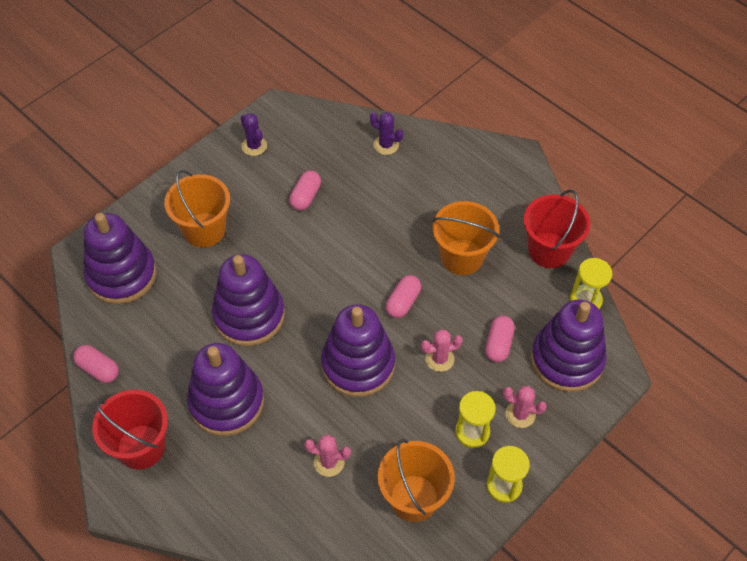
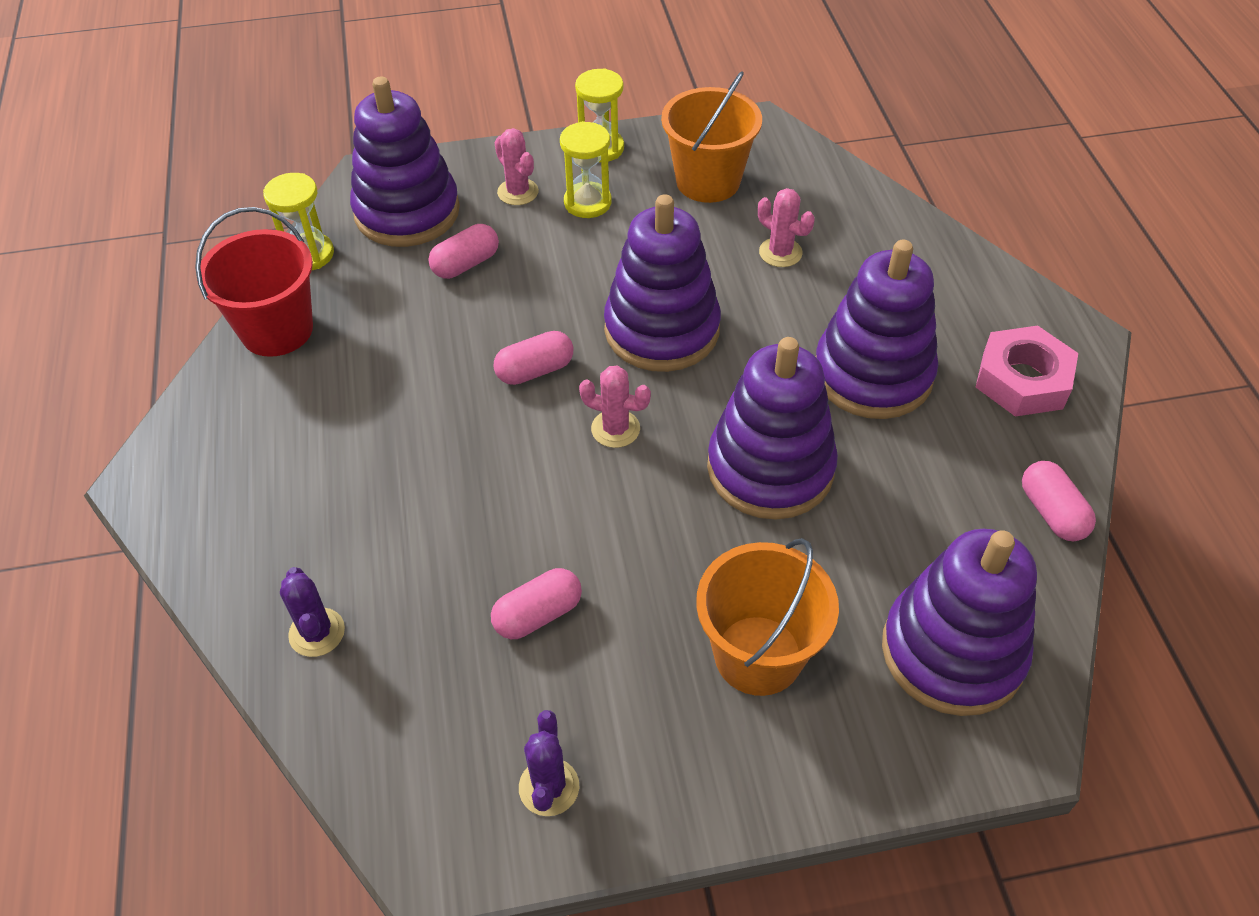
camera: 145 degrees left, 5 degrees down
(141, 447) = (1022, 380): red bucket -> pink nut
(439, 359) = (553, 285): pink cactus -> pink cactus (615, 429)
(462, 257) = (397, 384): orange bucket -> none

